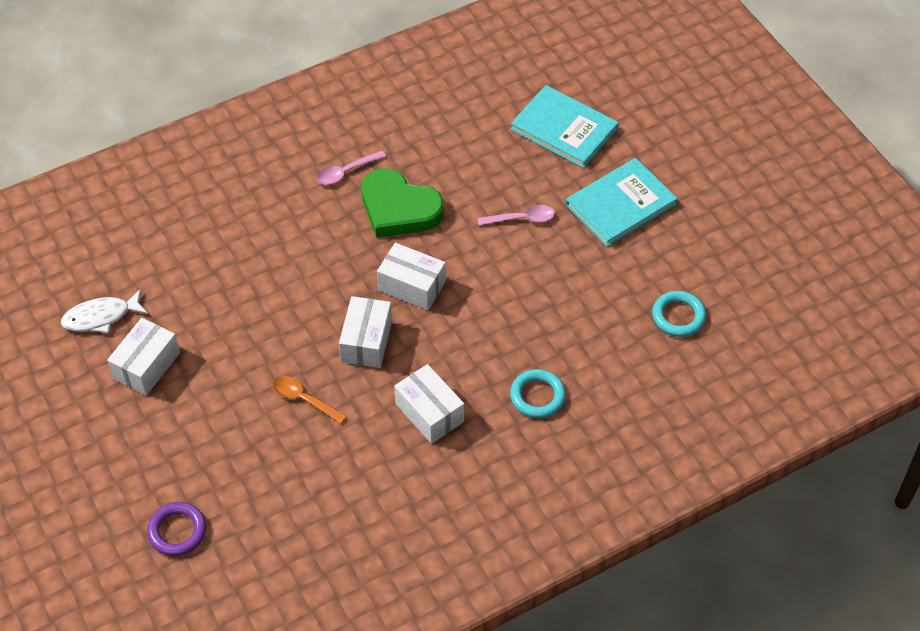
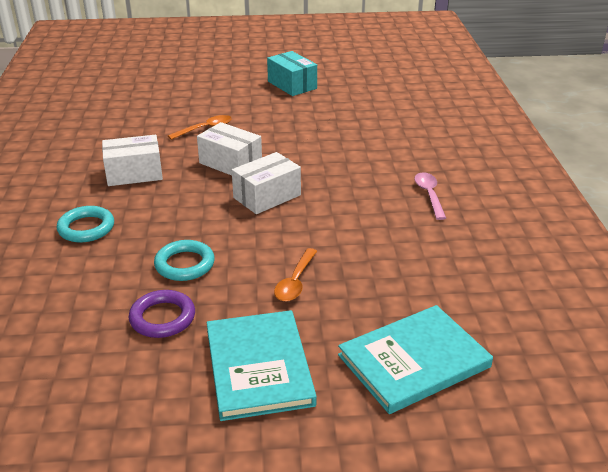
camera: 115 degrees right, 20 degrees down
(101, 317) = (347, 78): white fish -> none
(146, 365) = (292, 85): white box -> turquoise box
(177, 531) = (156, 75): purple ring -> purple ring (162, 318)
(399, 208) = (363, 212): green heart -> none
(521, 219) = (295, 282): pink spoon -> orange spoon
(678, 316) = (66, 352): turquoise ring -> turquoise ring (184, 264)

